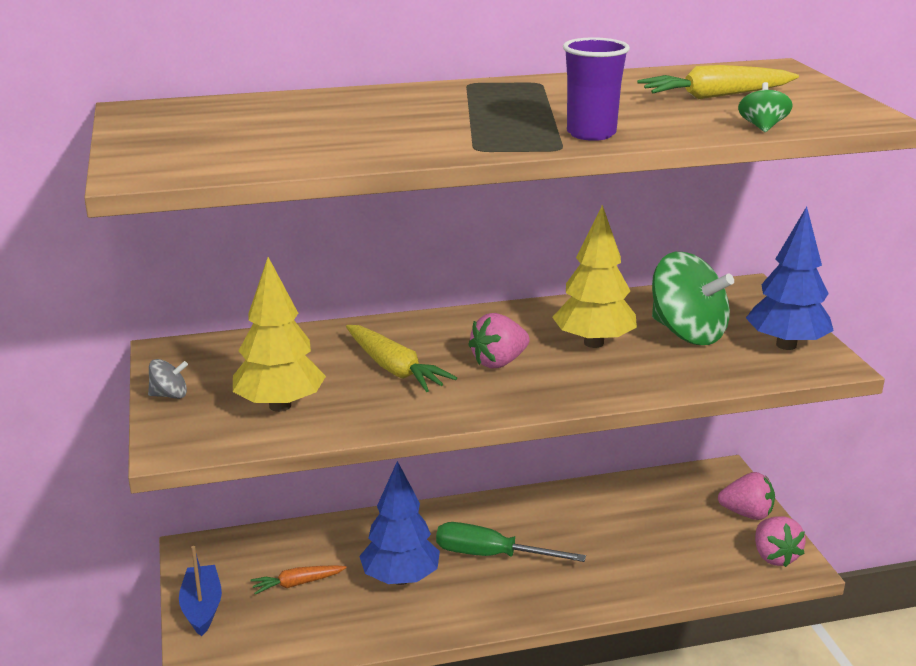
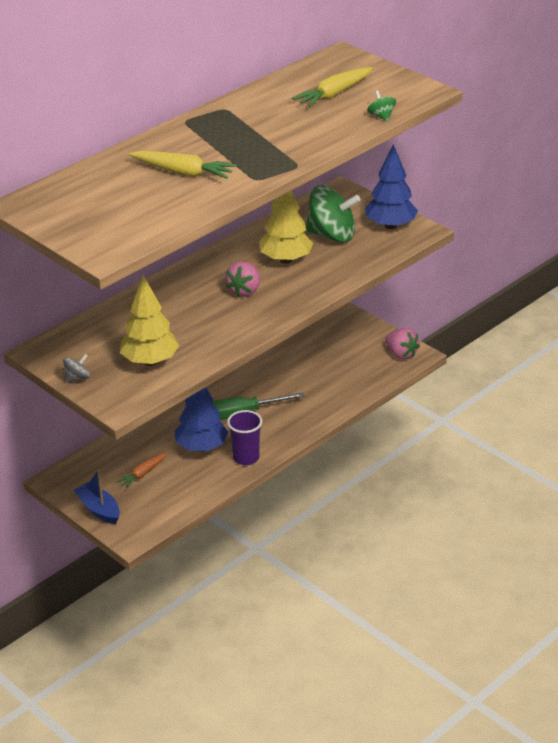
camera: 30 degrees left, 10 degrees up
(394, 369) = (189, 315): yellow carrot -> yellow carrot (183, 172)
(591, 134) = (301, 148): purple cup -> purple cup (246, 458)
(747, 514) = (369, 333): pink strawberry -> none

